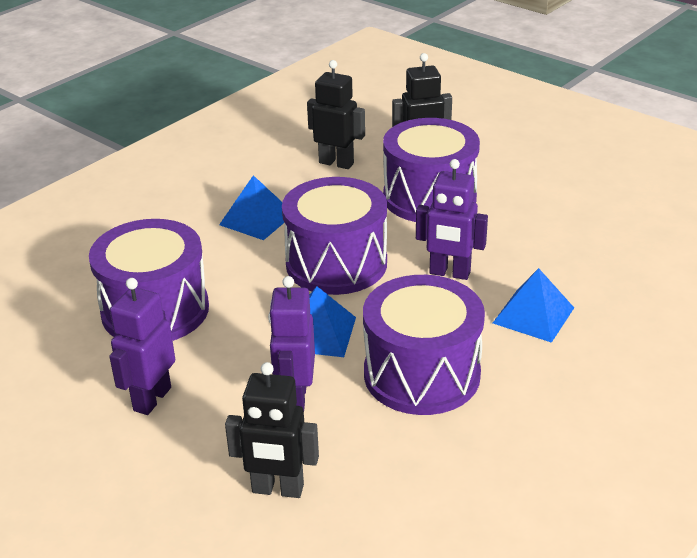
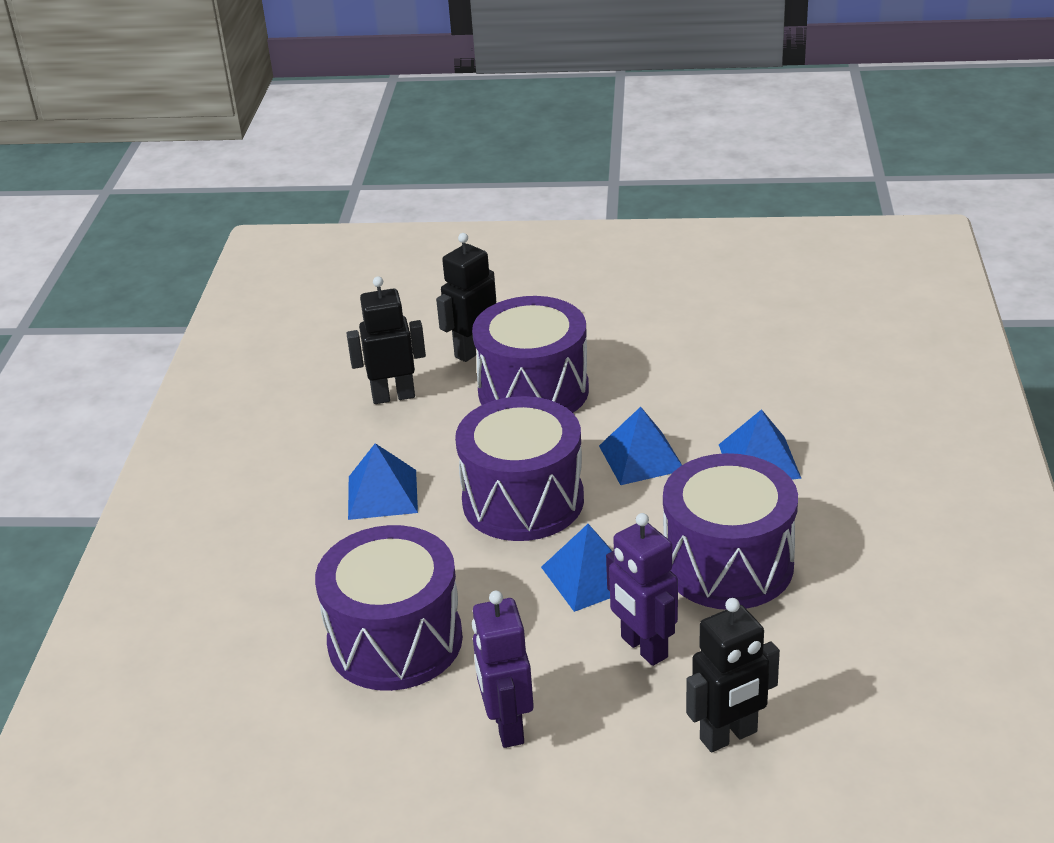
camera: 35 degrees left, 0 degrees up
(449, 273) = (641, 458): purple robot -> blue pyramid

